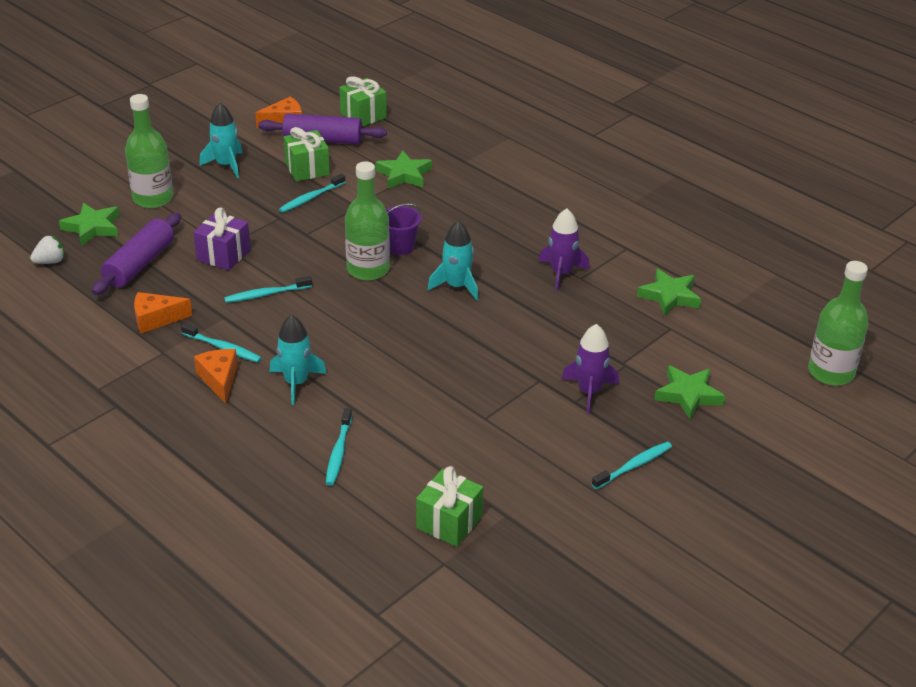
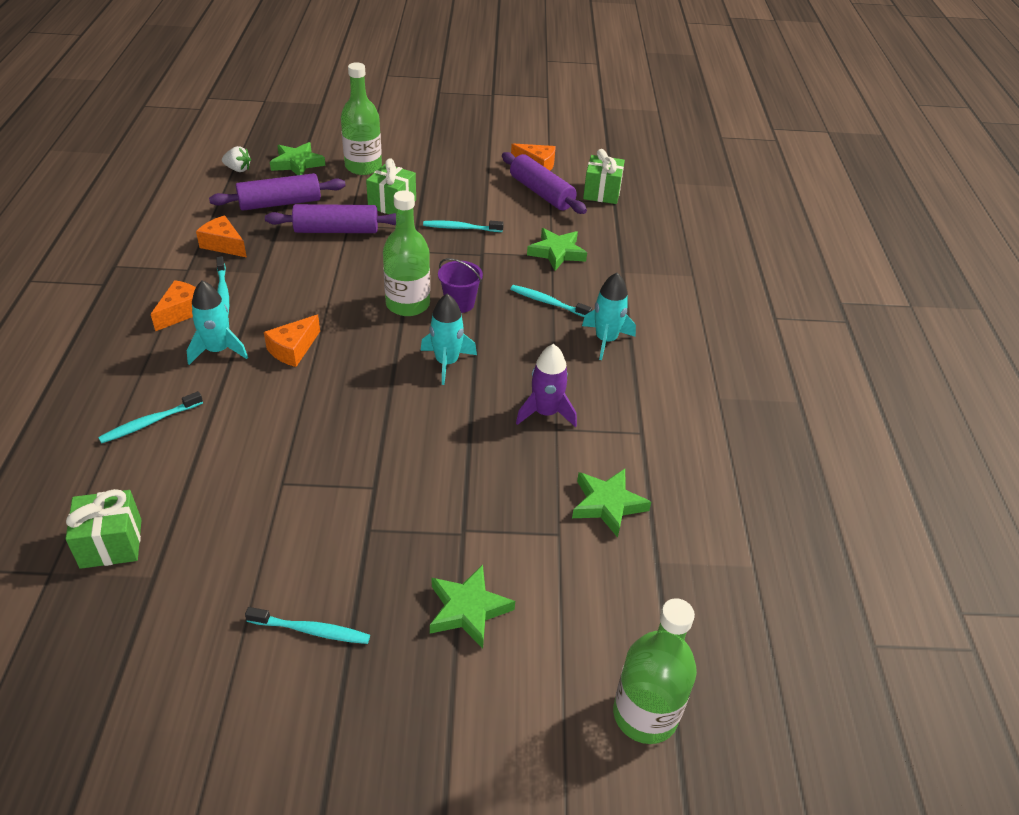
camera: 45 degrees right, 5 degrees up
(224, 255) = (336, 230): purple gift -> purple rolling pin
(226, 165) = (446, 172): turquoise rocket -> turquoise rocket (606, 340)
(266, 294) = (313, 275): turquoise toothbrush -> turquoise toothbrush (548, 302)
(307, 169) = (494, 207): green gift -> green gift (392, 204)
(346, 346) = (293, 349): none -> orange cheese
(589, 391) = (393, 531): purple rocket -> none

